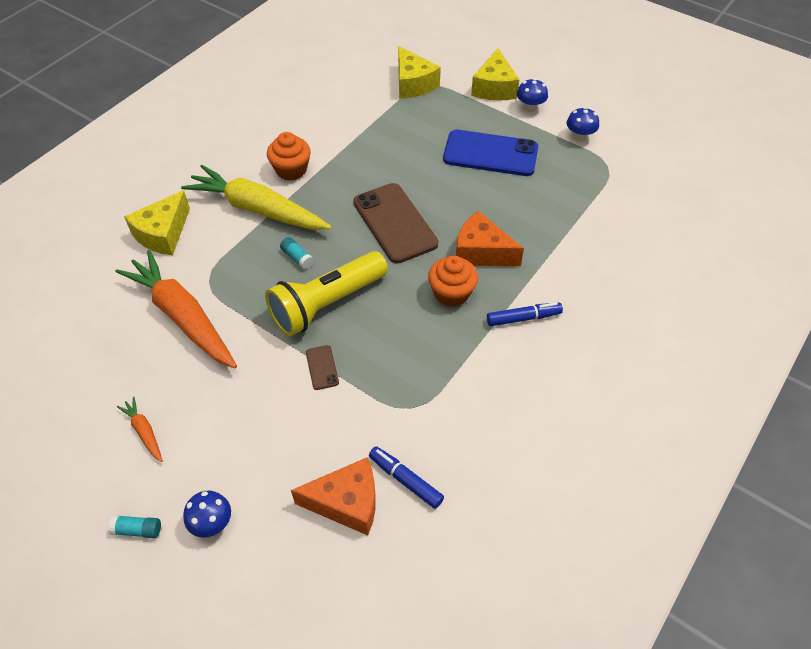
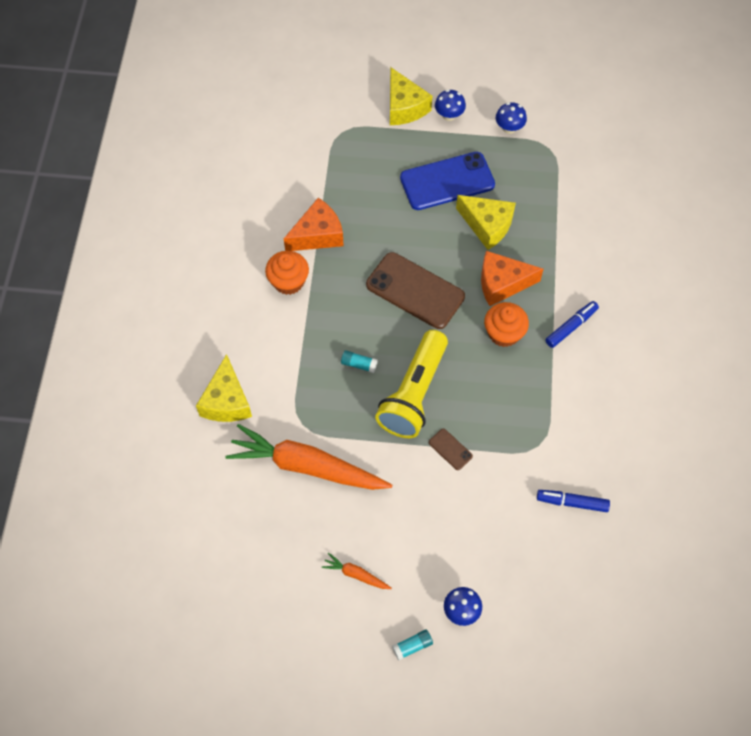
camera: 30 degrees left, 10 degrees up
(257, 209) = (289, 335): yellow carrot -> none
(347, 503) = (543, 542): orange cheese -> orange cheese (318, 235)
(413, 84) = (329, 136): yellow cheese -> yellow cheese (487, 225)

